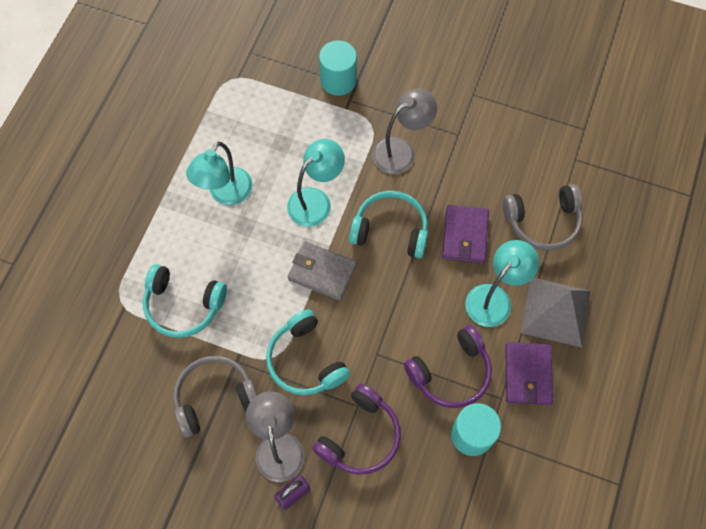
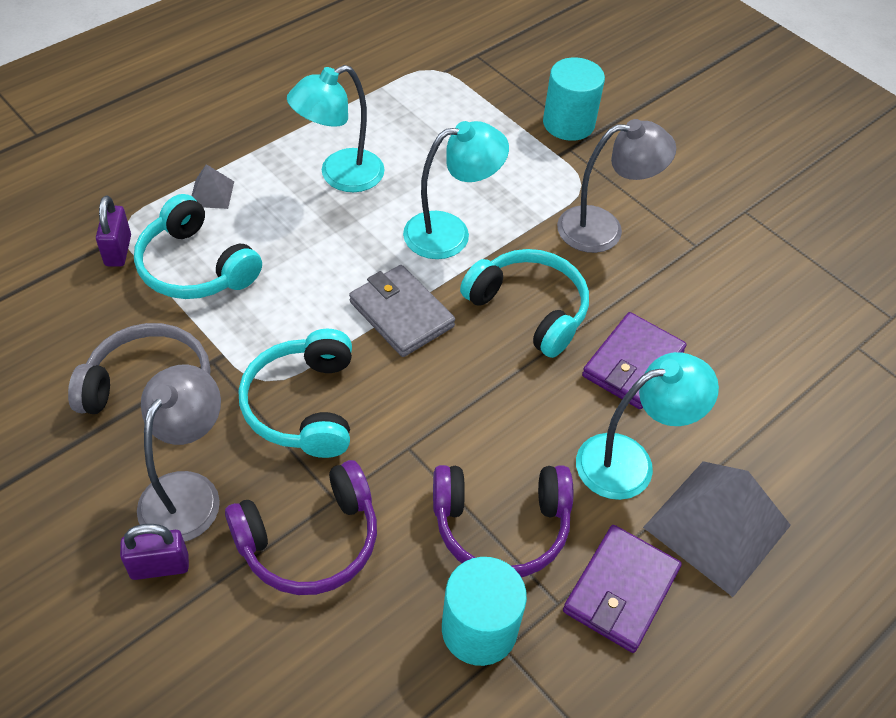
camera: 25 degrees right, 15 degrees down
(129, 319) = (118, 250): none -> purple padlock
(156, 249) = (211, 193): none -> grey pyramid
(542, 222) = (762, 400): grey headphones -> none

